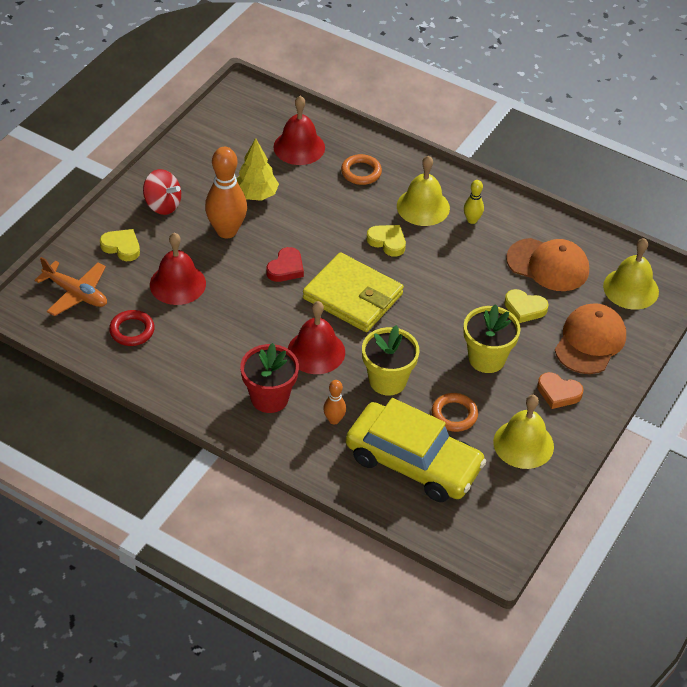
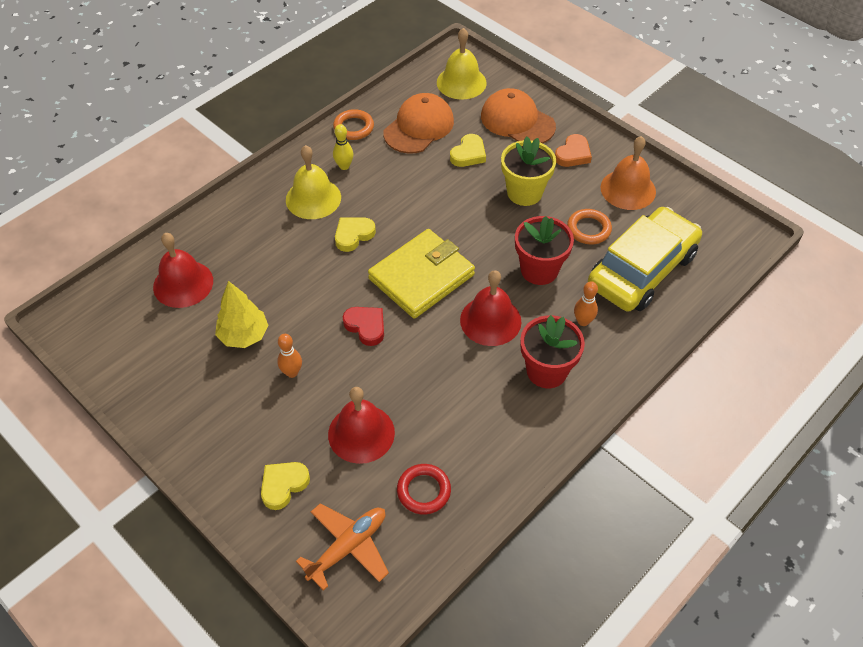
camera: 75 degrees left, 5 degrees up
(162, 205) = (226, 431): red spinning top -> none
(226, 231) = (292, 372): orange bowling pin -> orange bowling pin, size x0.50
(361, 172) = (244, 237): orange ring -> orange ring (353, 127)
(387, 380) = (539, 270): yellow flower pot -> red flower pot
(523, 444) = (628, 189): yellow bell -> orange bell

